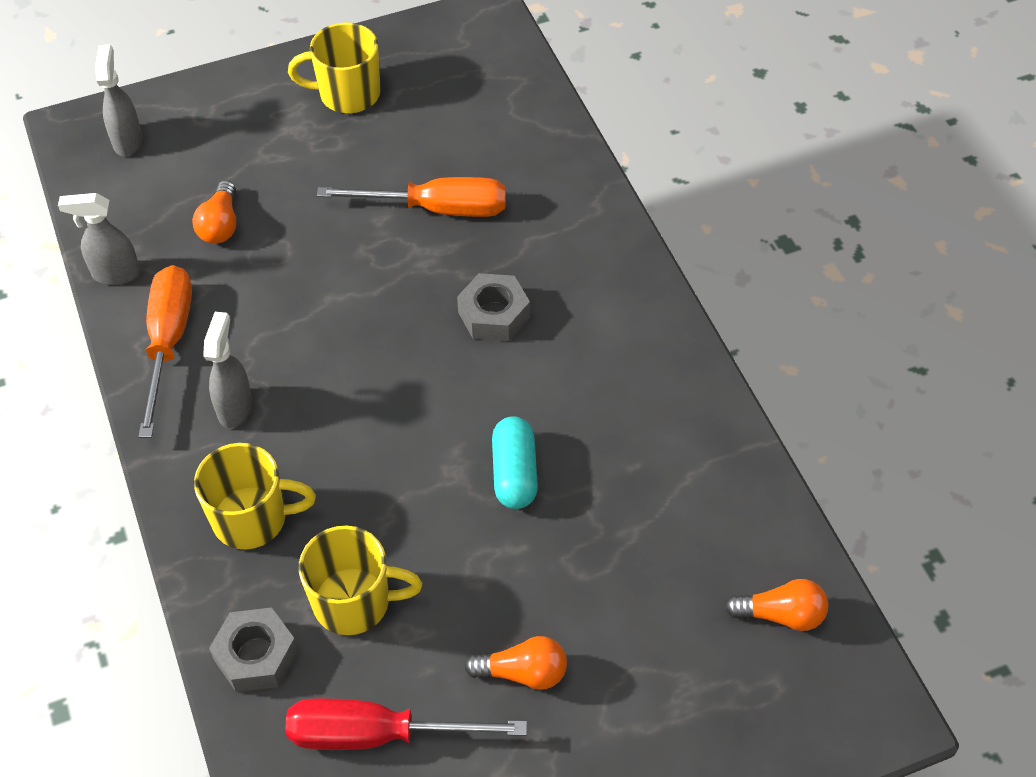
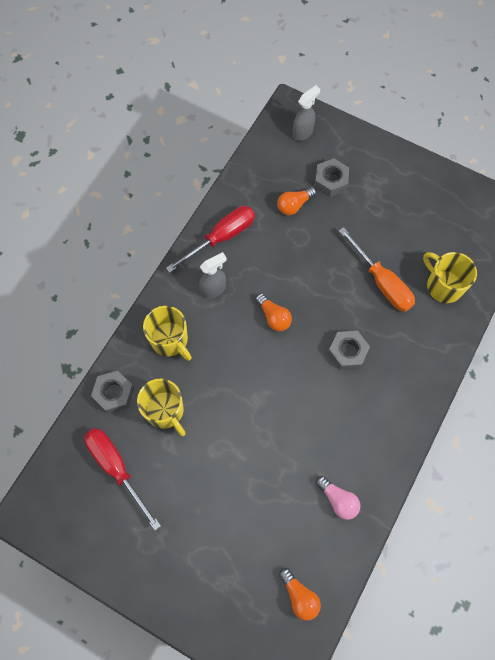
camera: 50 degrees right, 15 degrees up
(115, 274) = (235, 188): grey spray bottle -> none
(168, 343) = (221, 237): orange screwdriver -> red screwdriver
(234, 161) = (331, 181): none -> grey nut
(347, 94) = (409, 193): yellow mug -> yellow mug (443, 286)
(514, 473) = (275, 426): turquoise capsule -> none
(523, 673) = (186, 504): orange light bulb -> orange light bulb (273, 317)
(687, 472) = (338, 500): none -> pink light bulb

